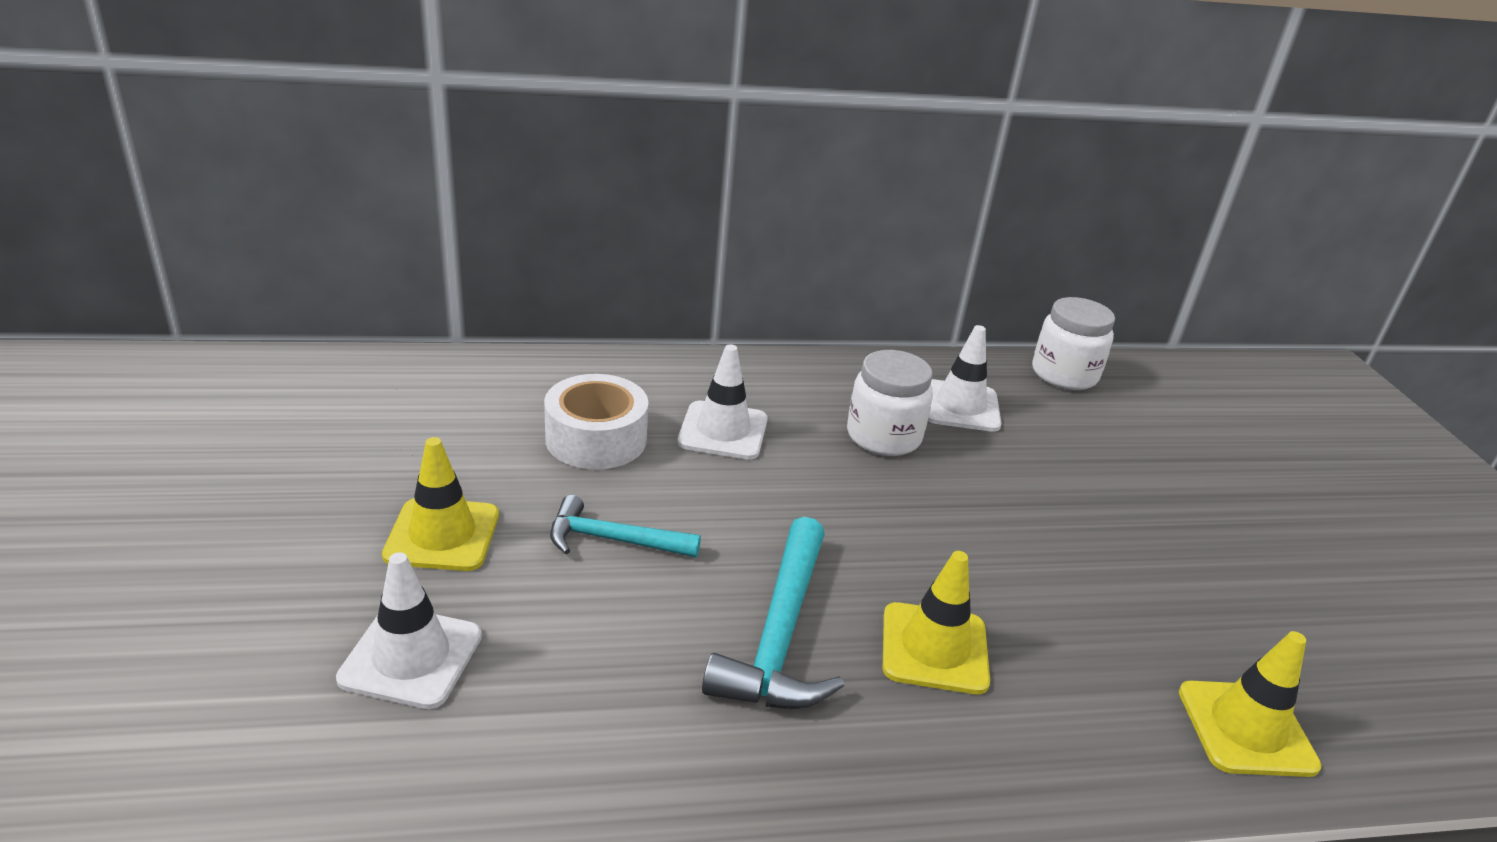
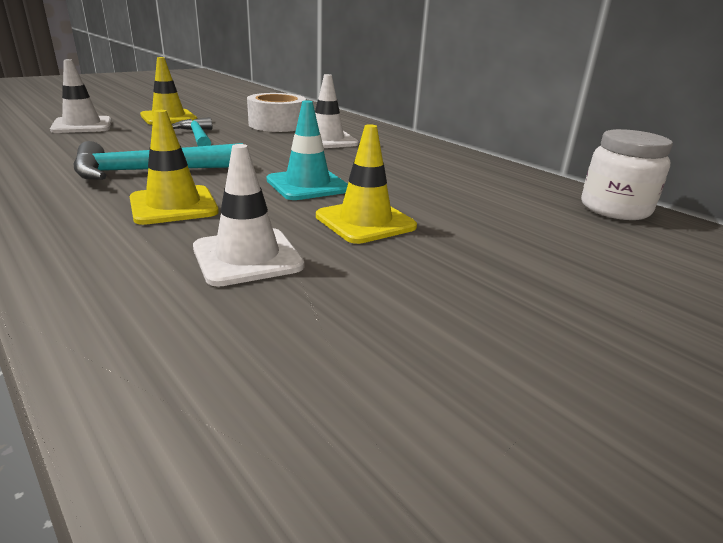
camera: 60 degrees right, 5 degrees down
(883, 436) = (392, 169): white jar -> none
(909, 520) = (307, 185): none -> turquoise traffic cone
(960, 406) = (478, 183): white traffic cone -> white traffic cone (247, 257)
(1246, 728) = (167, 336): yellow traffic cone -> yellow traffic cone (365, 221)

